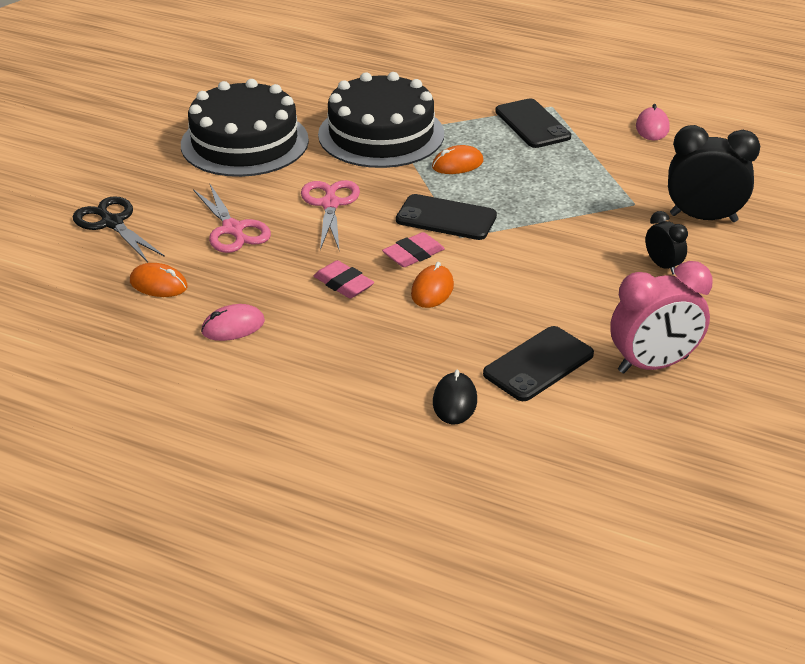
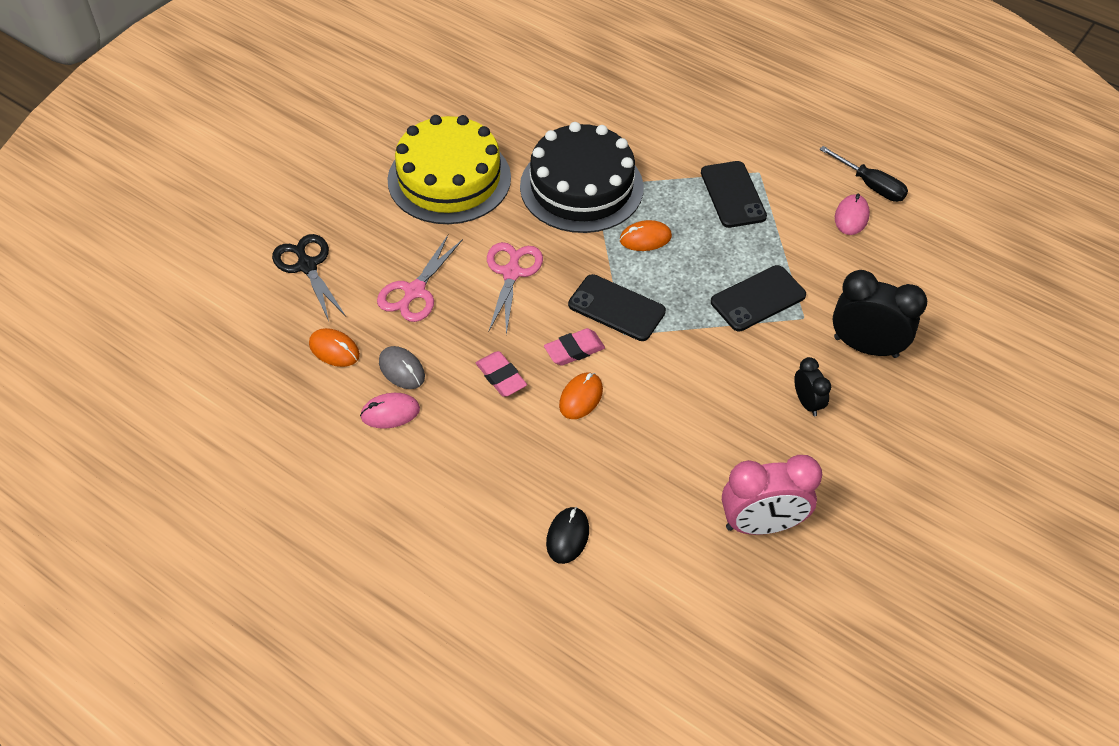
camera: 10 degrees right, 15 degrees up
(233, 229) = (415, 291): pink scissors -> pink scissors turned 45 degrees clockwise
(236, 291) = (401, 370): none -> grey mouse
(244, 142) = (449, 179): black cake -> yellow cake
(538, 364) = (655, 505): black phone -> black phone (758, 299)
(661, 104) = (871, 185): none -> black screwdriver

